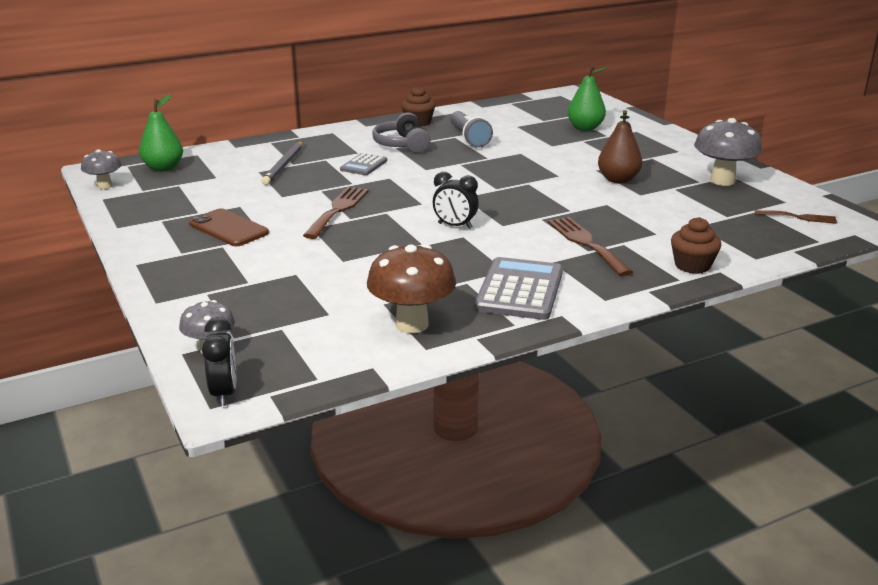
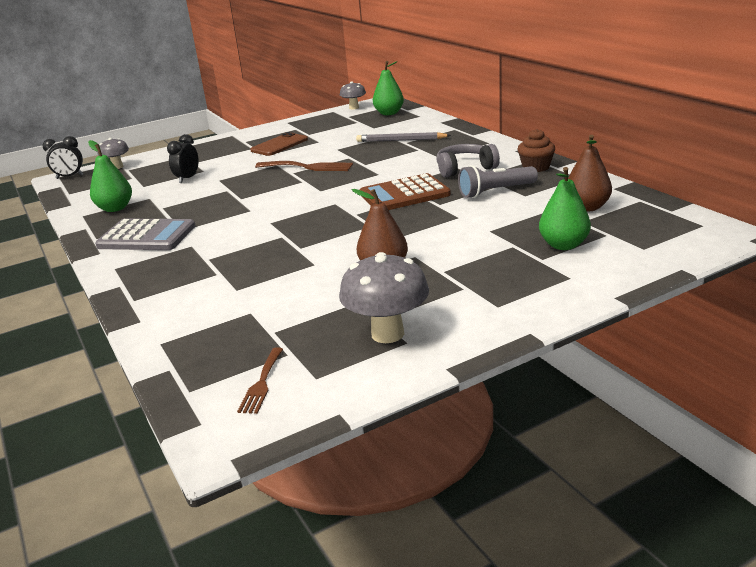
camera: 90 degrees right, 0 degrees up
(364, 165) = (406, 162): grey calculator -> none
(412, 324) = (115, 208): brown mushroom -> green pear
(455, 226) = (271, 206): black clock -> black clock (187, 178)
(456, 169) = (404, 194): none -> brown calculator
(518, 116) = (587, 207): none -> brown pear
(586, 243) = (222, 257): brown fork -> none
(692, 265) = (158, 307): brown cupcake -> none

